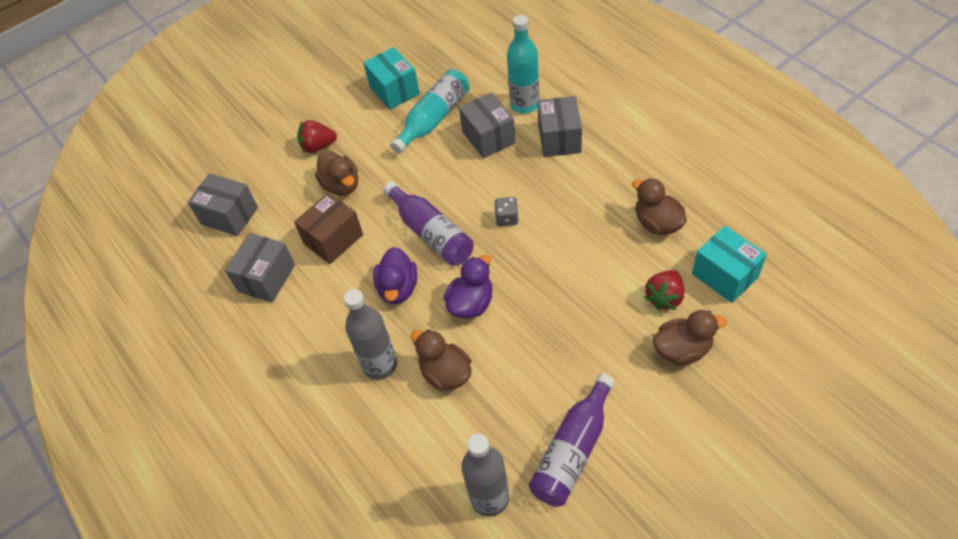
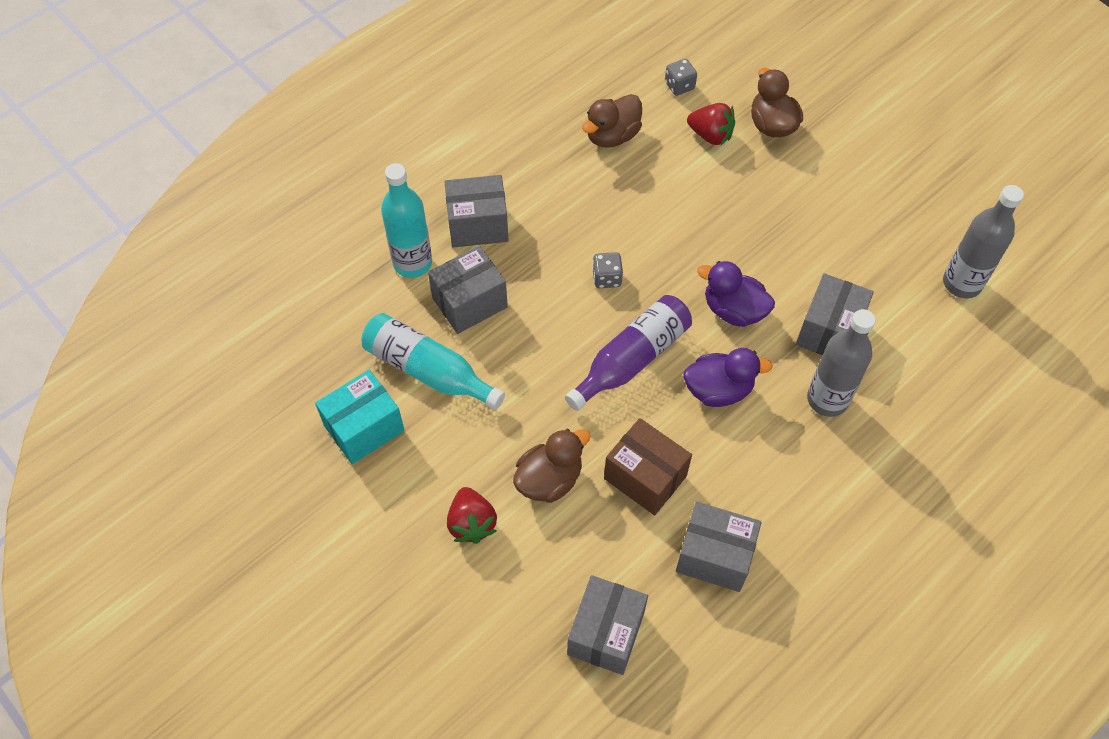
camera: 100 degrees left, 5 degrees up
(445, 373) = (828, 331): brown duck -> grey box
(573, 450) = (897, 215): purple bottle -> none
(725, 275) = (679, 86): turquoise box -> grey dice

